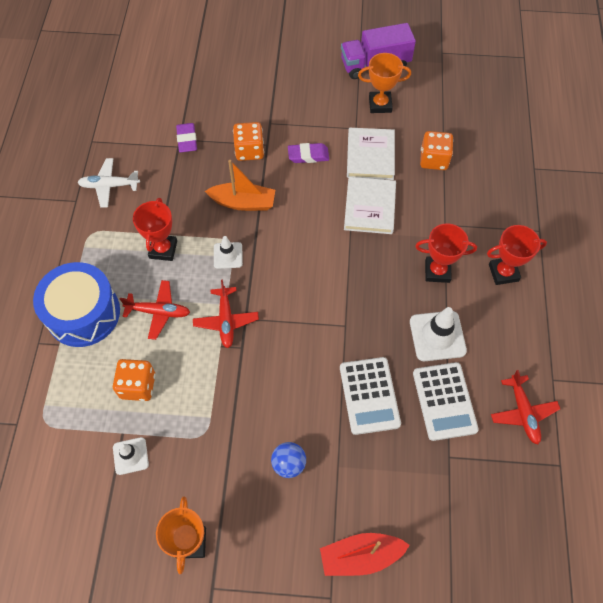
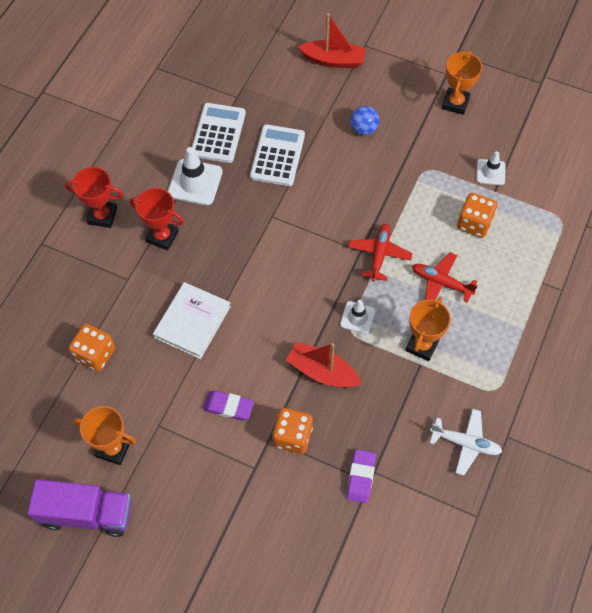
camera: 160 degrees left, 0 degrees up
(83, 313) = (515, 304): blue drum -> none
(163, 249) = (422, 345): red trophy -> orange trophy
(243, 203) = (322, 371): orange boat -> red boat
(370, 156) = (160, 383): white book -> none
(523, 412) = (161, 107): red plane -> none

